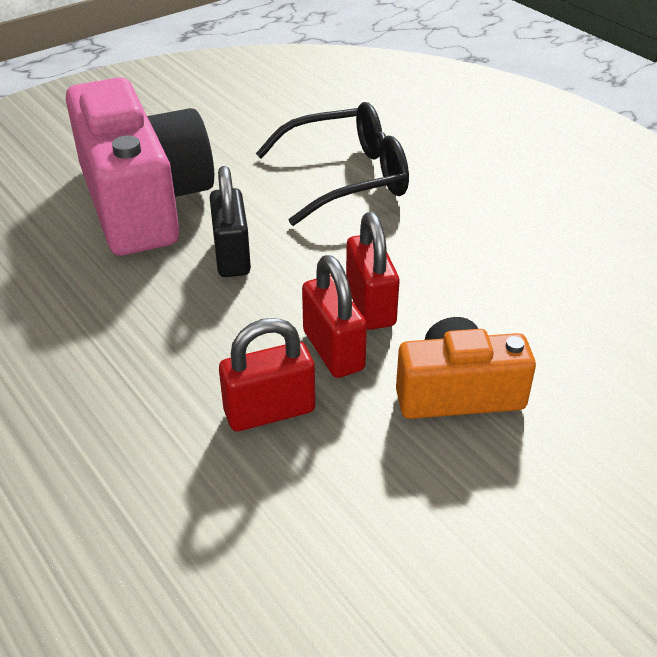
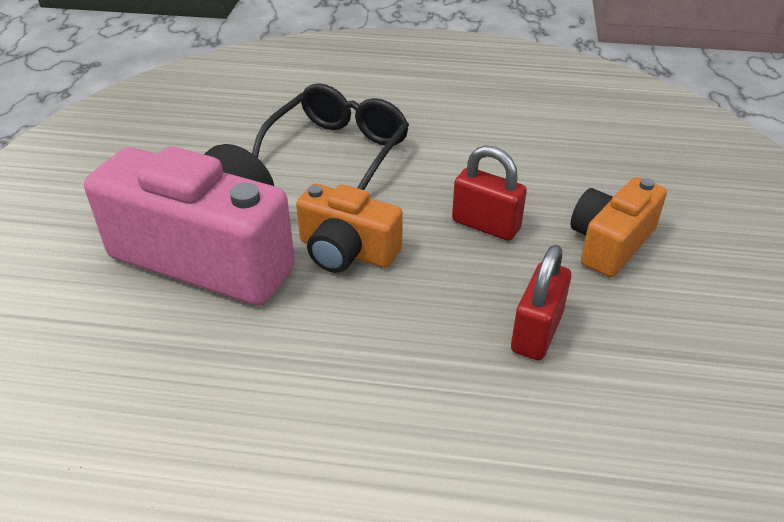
camera: 45 degrees left, 0 degrees up
(232, 256) = (346, 251): black padlock -> orange camera
(333, 350) = (510, 267): red padlock -> none

